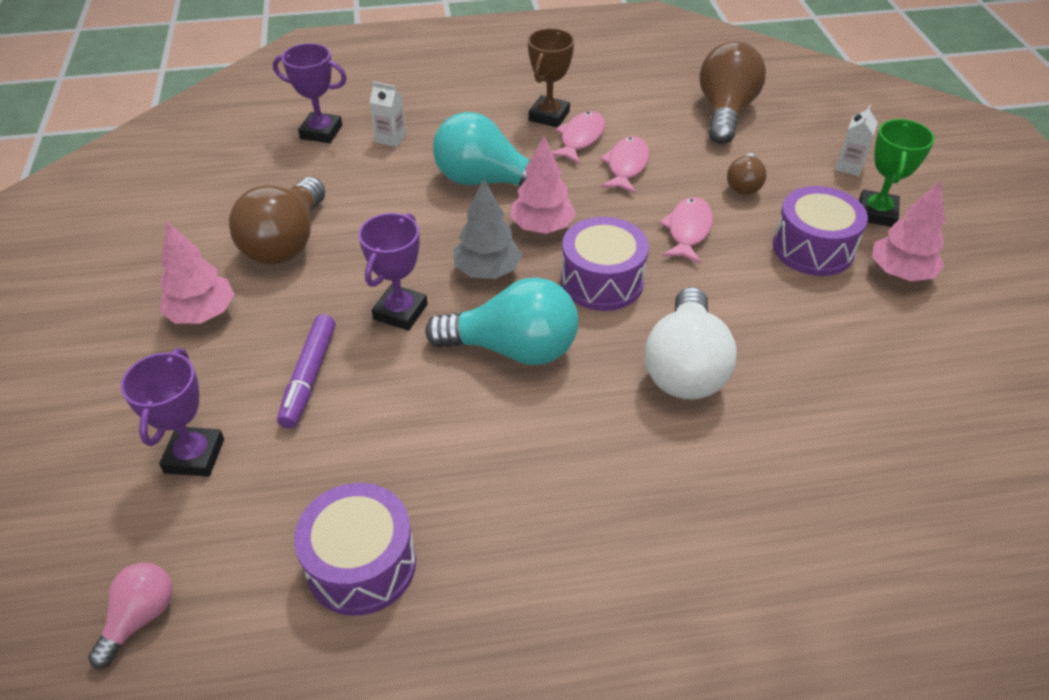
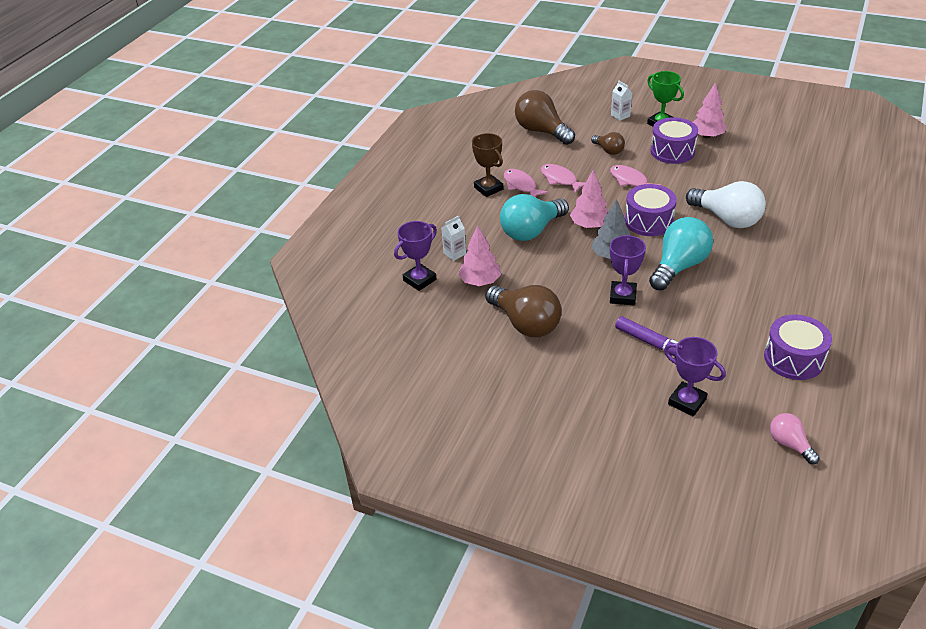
camera: 55 degrees left, 5 degrees down
(202, 314) = (568, 374): pink tree -> pink tree (480, 281)
(400, 312) = (622, 296): purple trophy -> purple trophy turned 45 degrees clockwise

